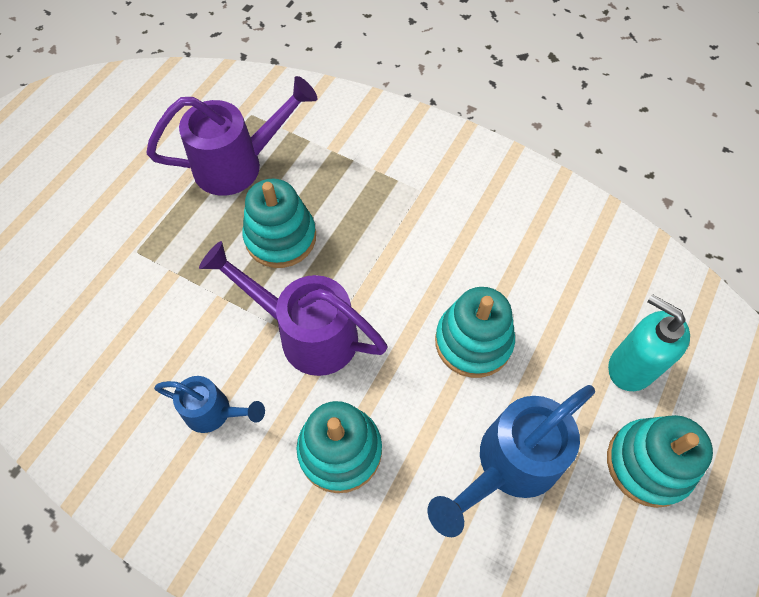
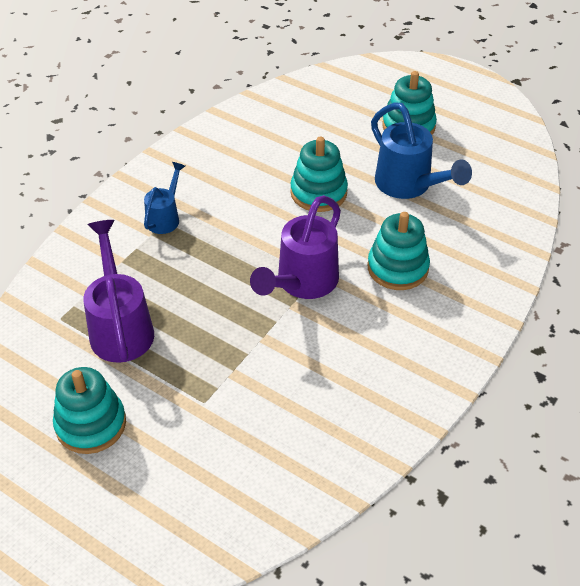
camera: 85 degrees left, 15 degrees down
(214, 412) = (365, 340): blue watering can -> blue watering can (165, 217)
(280, 237) = (208, 298): turquoise stacking toy -> turquoise stacking toy (91, 424)
(630, 367) = (344, 123): turquoise soap dispenser -> none

